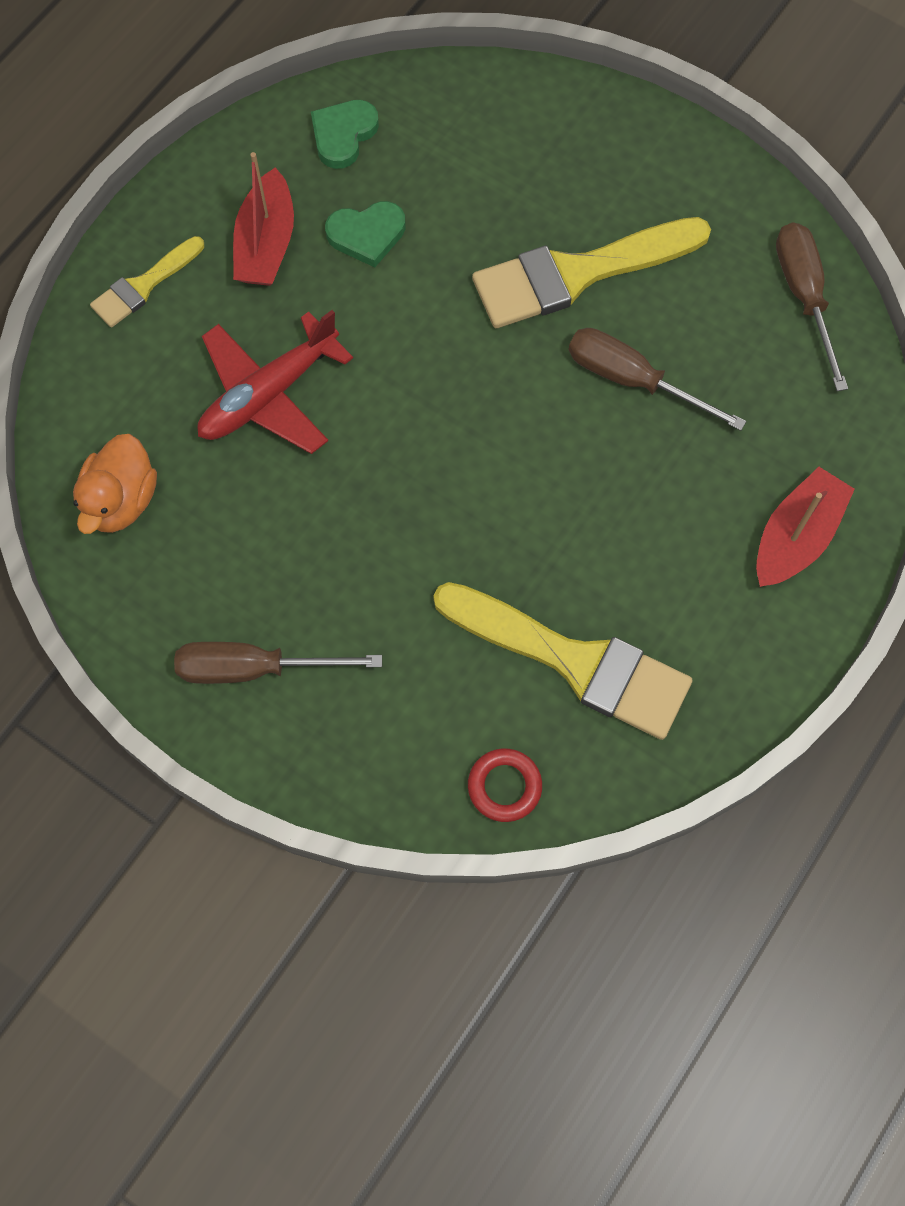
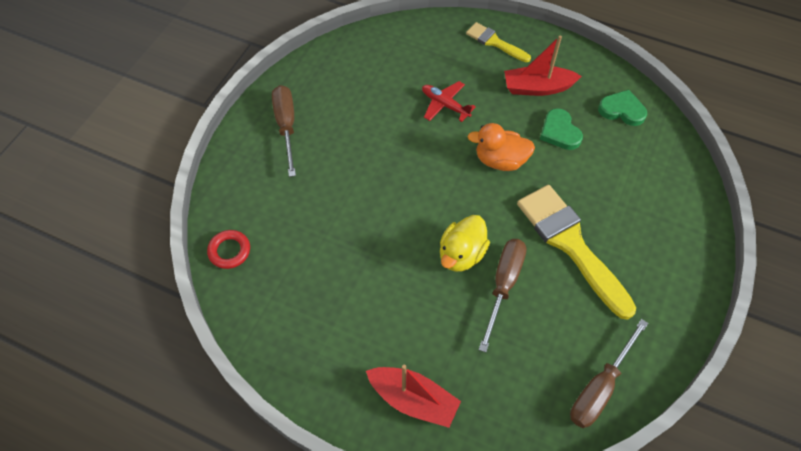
camera: 80 degrees right, 10 degrees down
(121, 500) = (370, 57): orange duck -> orange duck (500, 160)
(268, 394) = (445, 105): red plane -> red plane, size x0.61
(570, 427) = (461, 254): none -> yellow duck
(574, 661) = (308, 276): yellow brush -> none
(804, 296) = (599, 387): brown screwdriver -> brown screwdriver turned 150 degrees clockwise

